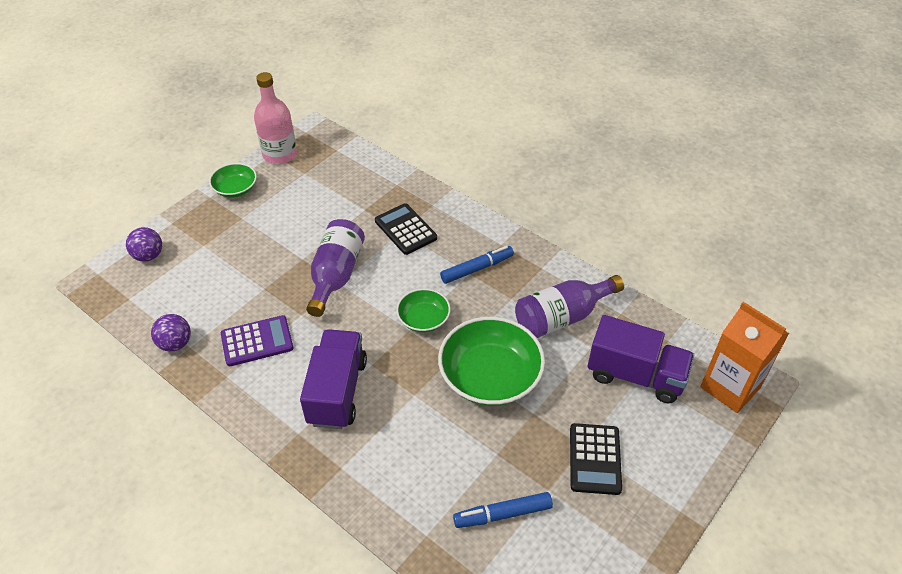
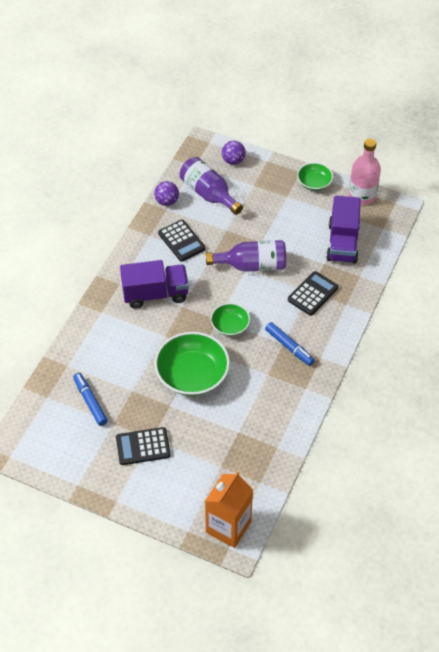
camera: 75 degrees right, 5 degrees up
(257, 341) = (181, 241): purple calculator -> black calculator
(562, 317) = (260, 409): purple bottle -> purple bottle (209, 194)
(635, 375) = (220, 463): purple truck -> purple truck (342, 243)

